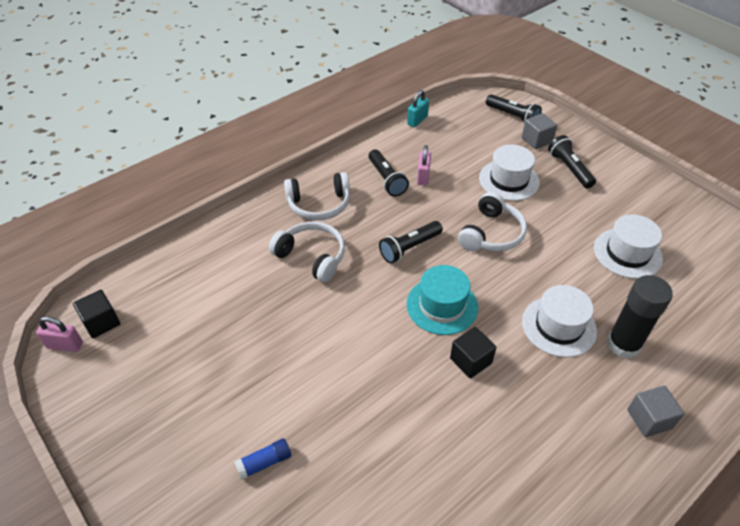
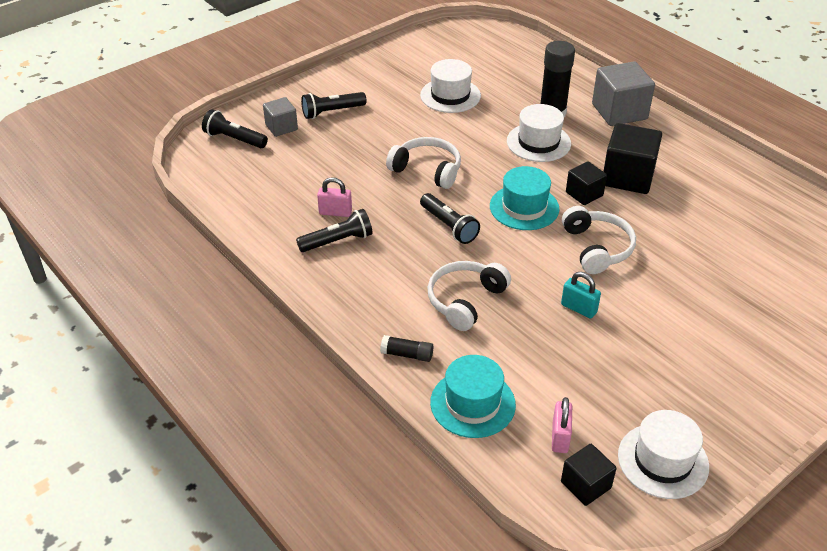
camera: 90 degrees left, 5 degrees down
(65, 345) = (625, 516): pink padlock -> pink padlock (560, 437)
(198, 258) = (472, 403): none -> turquoise hat
(255, 221) = (407, 354): none -> black glue stick
(264, 462) = (718, 321): blue glue stick -> none
(319, 204) = (379, 298): white headphones -> white headphones (597, 248)
(417, 120) = (226, 213): turquoise padlock -> turquoise padlock (579, 308)
(509, 180) = (346, 152): white hat -> white hat (663, 461)
(509, 409) = (628, 177): none -> black cube
(513, 116) = (234, 139): black flashlight -> black flashlight turned 105 degrees counterclockwise
(649, 419) = (619, 112): grey cube -> grey cube, size x1.72

